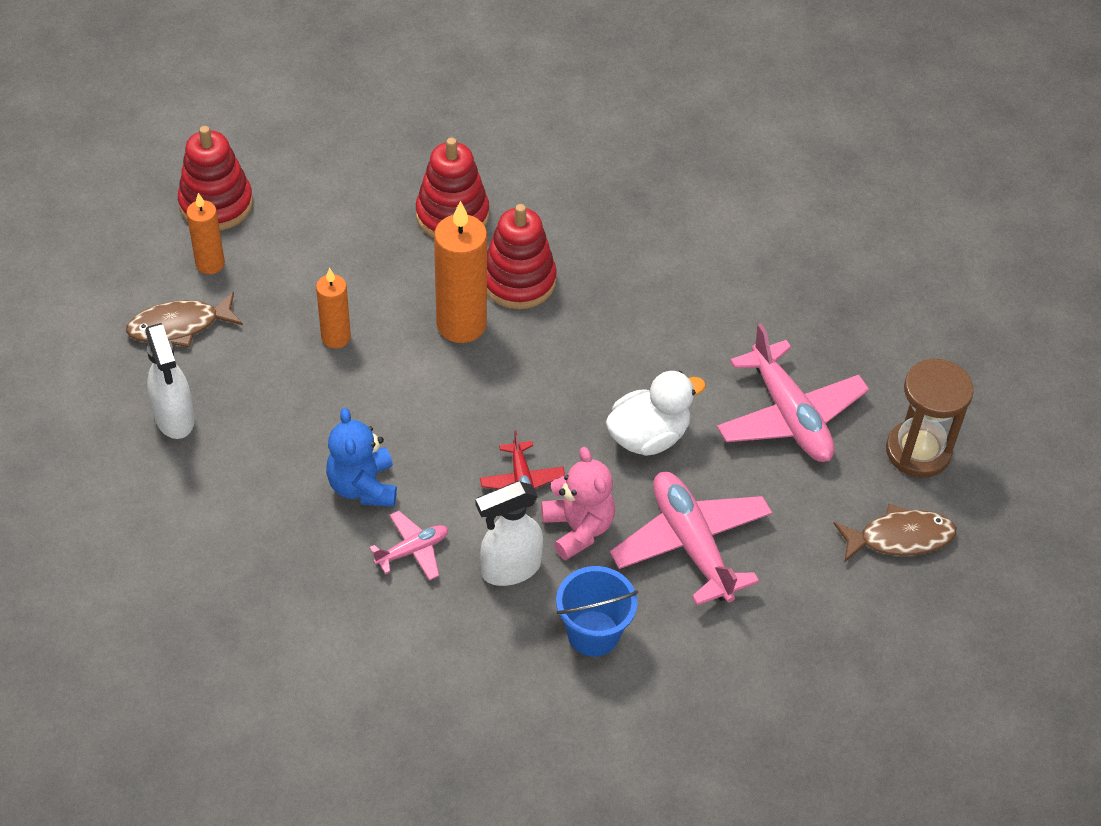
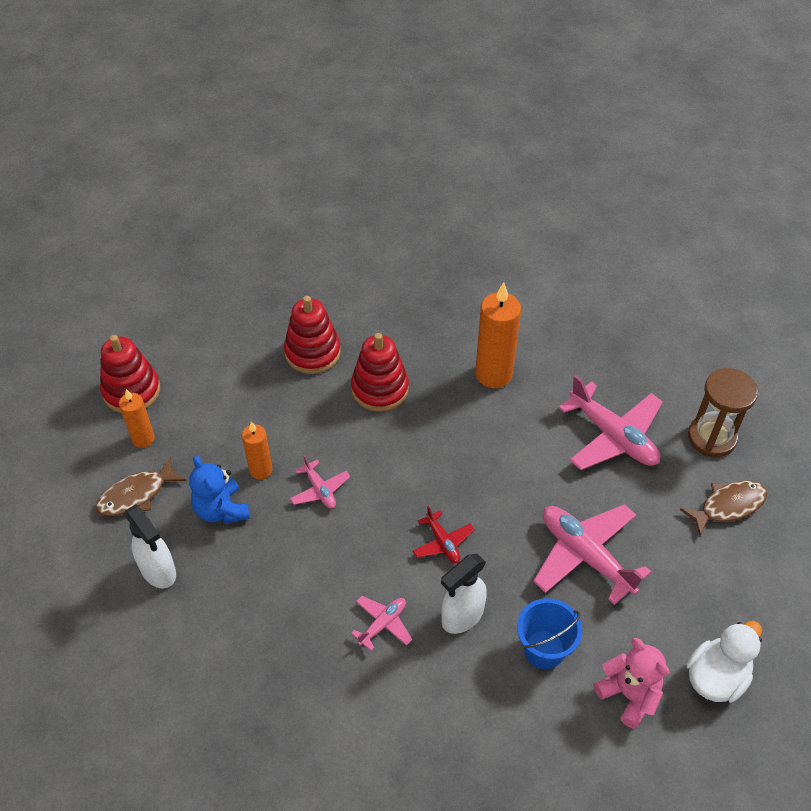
camera: 15 degrees left, 0 degrees up
(363, 486) = (325, 583): blue teddy bear -> blue teddy bear (221, 510)
(398, 379) = (320, 490): none -> pink plane
(461, 324) = (351, 433): orange candle -> orange candle (493, 374)
(578, 528) = (499, 568): pink teddy bear -> pink teddy bear (629, 695)
(648, 436) = (520, 481): white duck -> white duck (716, 677)

